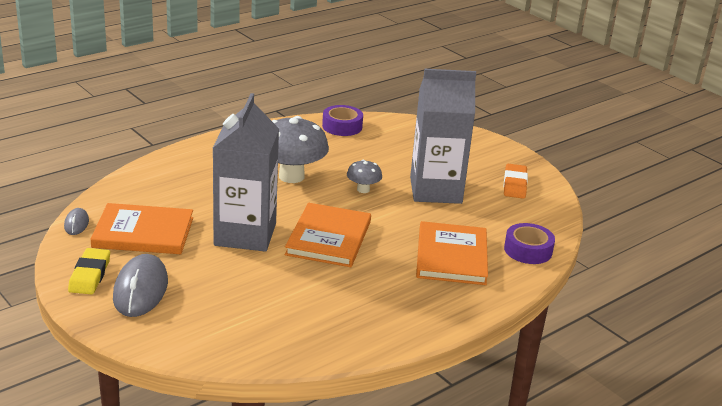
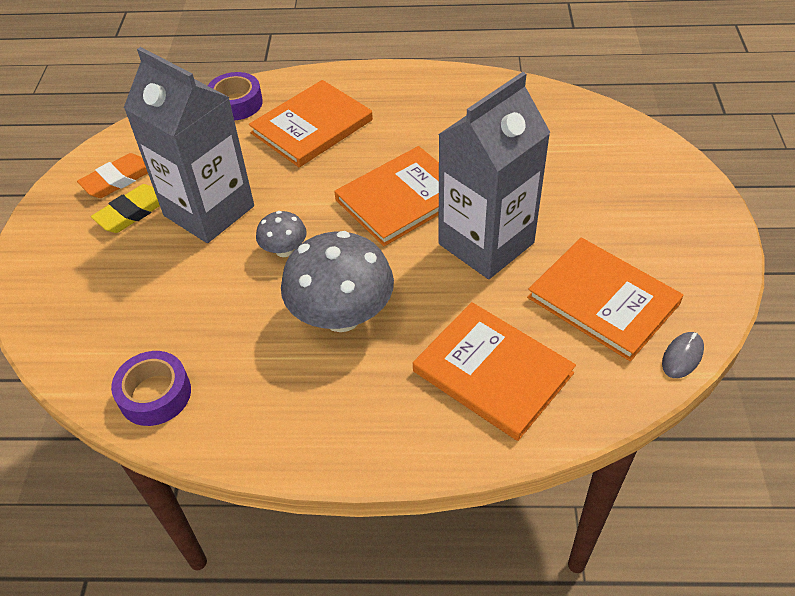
camera: 135 degrees left, 20 degrees up
(90, 275) = (698, 261): yellow eraser -> yellow eraser (132, 212)
(140, 290) = (650, 218): grey mouse -> none
(184, 183) = (493, 372): none -> orange book

